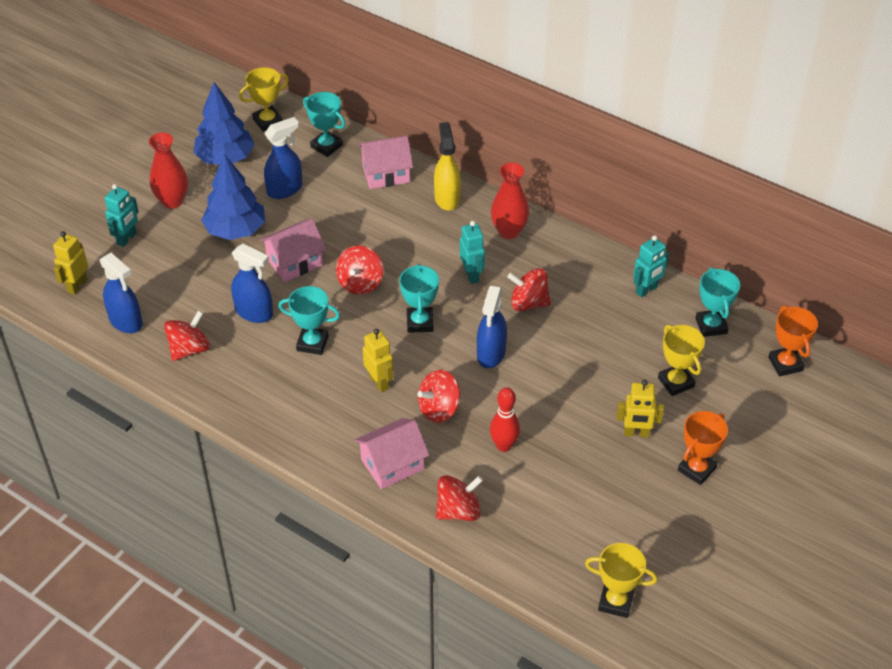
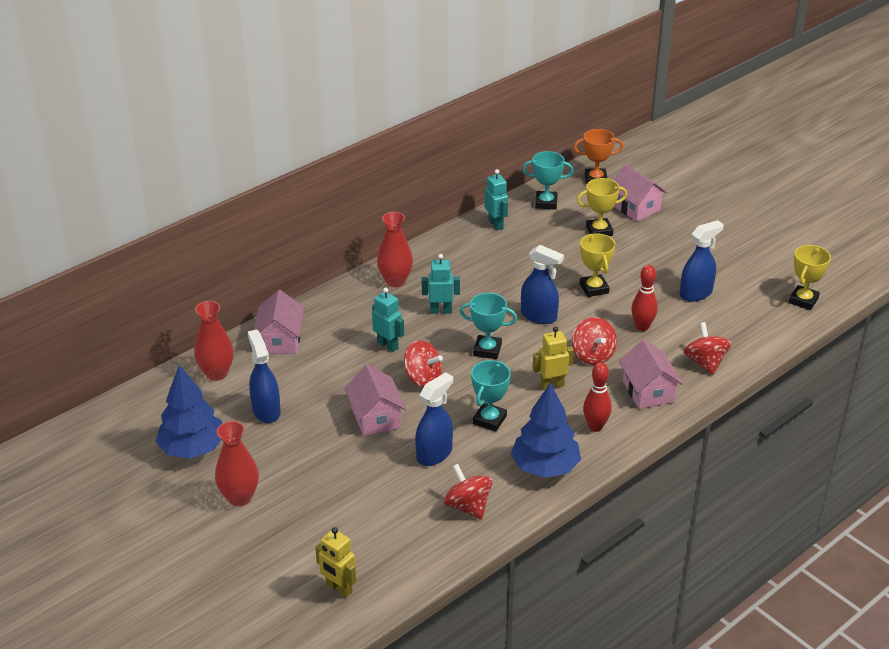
camera: 75 degrees left, 10 degrees down
(126, 322) = (411, 552): blue spray bottle -> blue spray bottle (696, 293)
(127, 239) = (282, 540): turquoise robot -> turquoise robot (388, 345)
(235, 230) = (310, 454): blue tree -> blue tree (545, 467)
(267, 121) = (151, 410): yellow trophy -> yellow trophy (594, 288)
(323, 427) = (595, 427): none -> red bowling pin
(326, 146) = (216, 373): turquoise trophy -> red vase
(447, 198) = (334, 309): yellow spray bottle -> none
(528, 303) = (487, 286): red spinning top -> none
(636, 433) = (645, 259): yellow robot -> none
(697, 469) = (687, 239): orange trophy -> none
(742, 410) = (635, 208): none -> pink house

